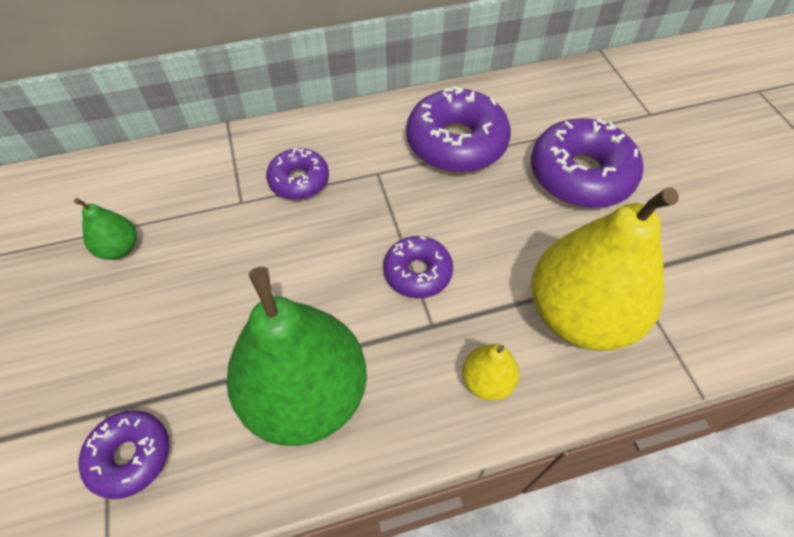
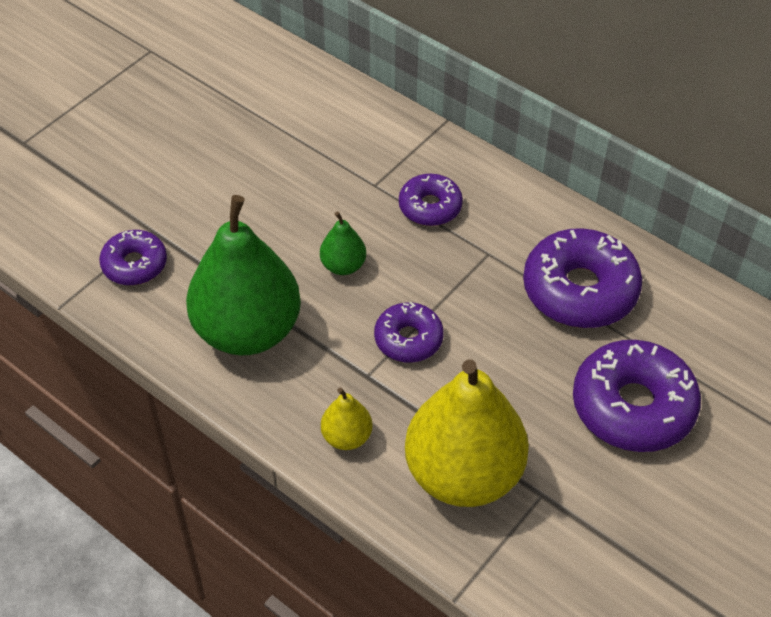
camera: 55 degrees right, 5 degrees down
(119, 248) = (271, 146): green pear -> green pear (343, 266)

